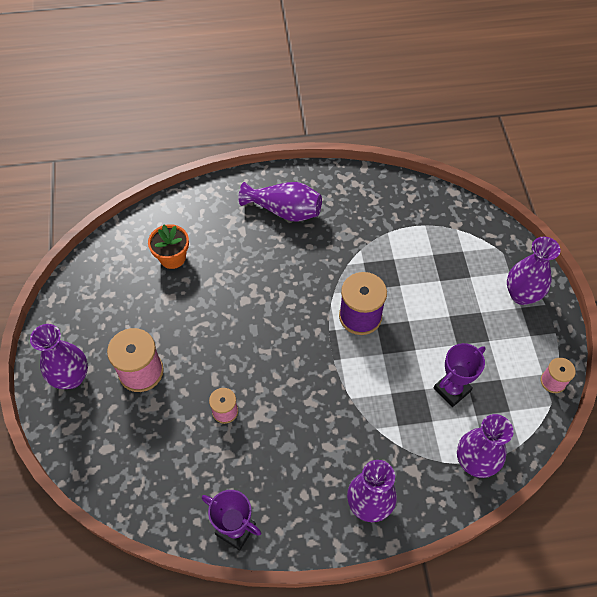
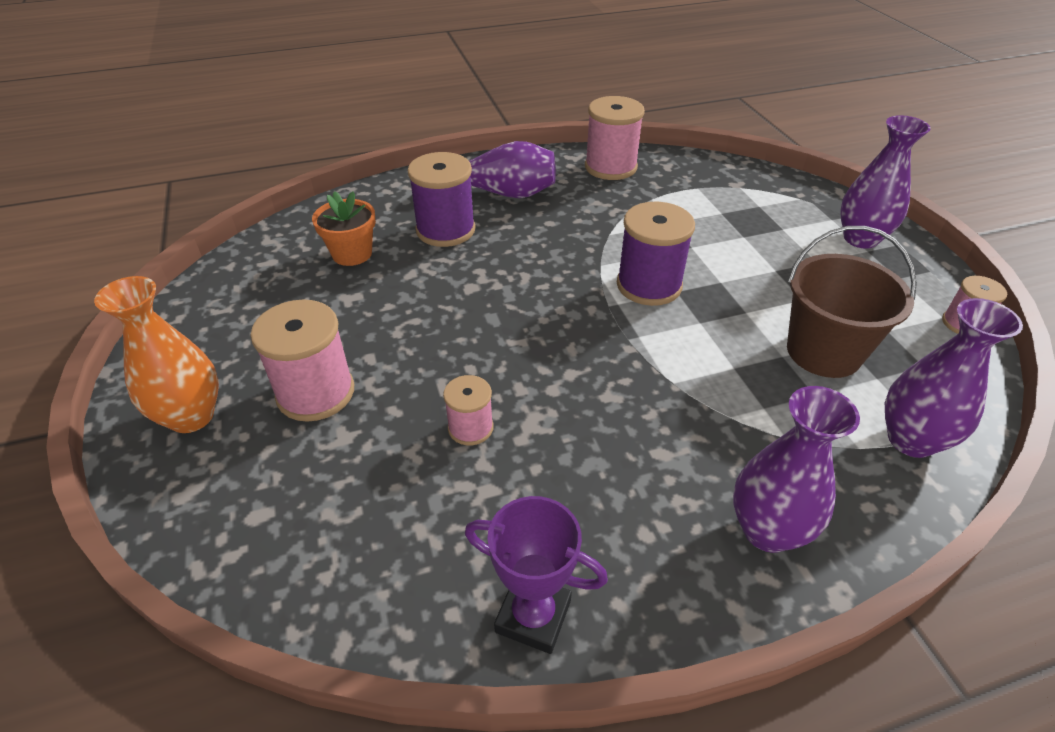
camera: 10 degrees left, 15 degrees down
(71, 377) = (191, 416): purple vase -> orange vase
(237, 243) = (445, 230): none -> purple spool
(368, 193) = (610, 167): none -> pink spool
(452, 389) = (823, 352): purple trophy -> brown bucket

